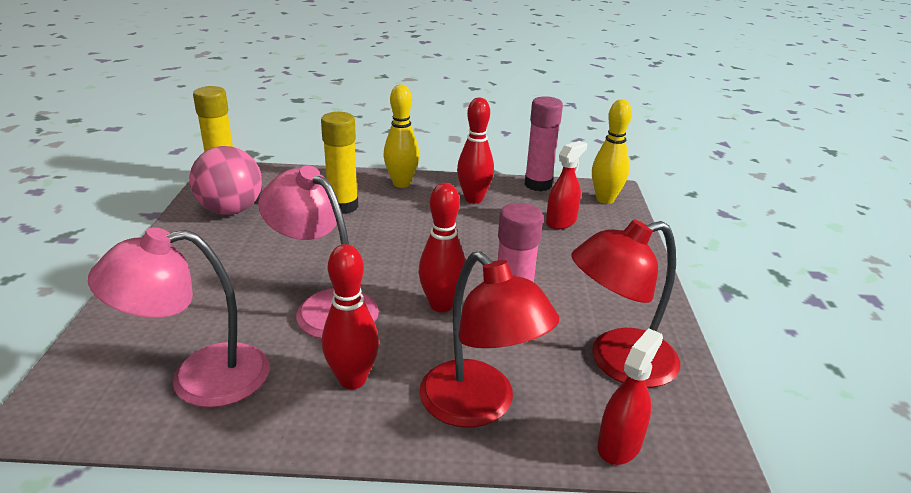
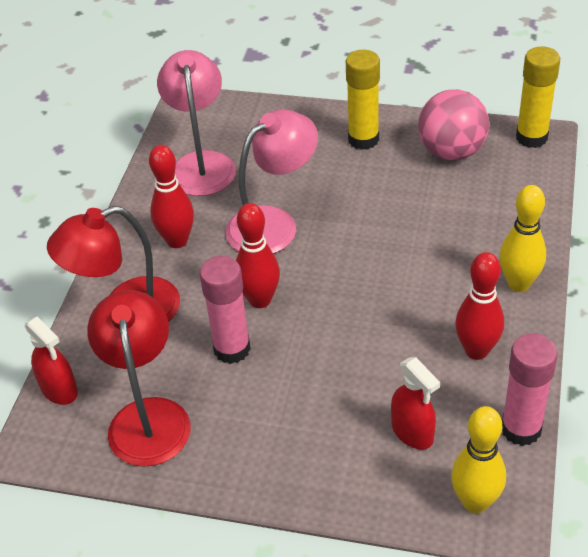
camera: 105 degrees right, 15 degrees up
(343, 206) = (458, 232): yellow glue stick -> yellow glue stick (363, 139)

